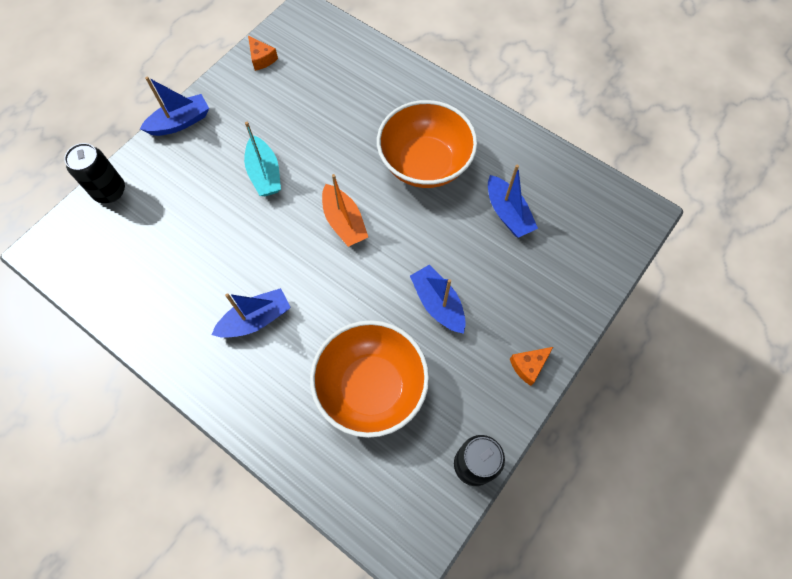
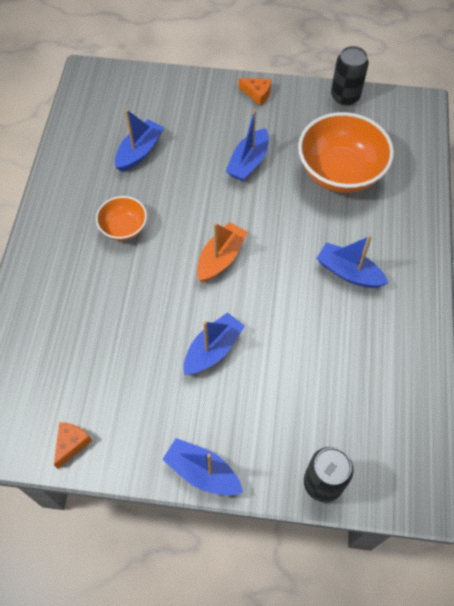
camera: 120 degrees left, 5 degrees down
(264, 174) = (213, 349): turquoise boat -> blue boat
(425, 163) = (124, 228): orange bowl -> orange bowl, size x0.52

